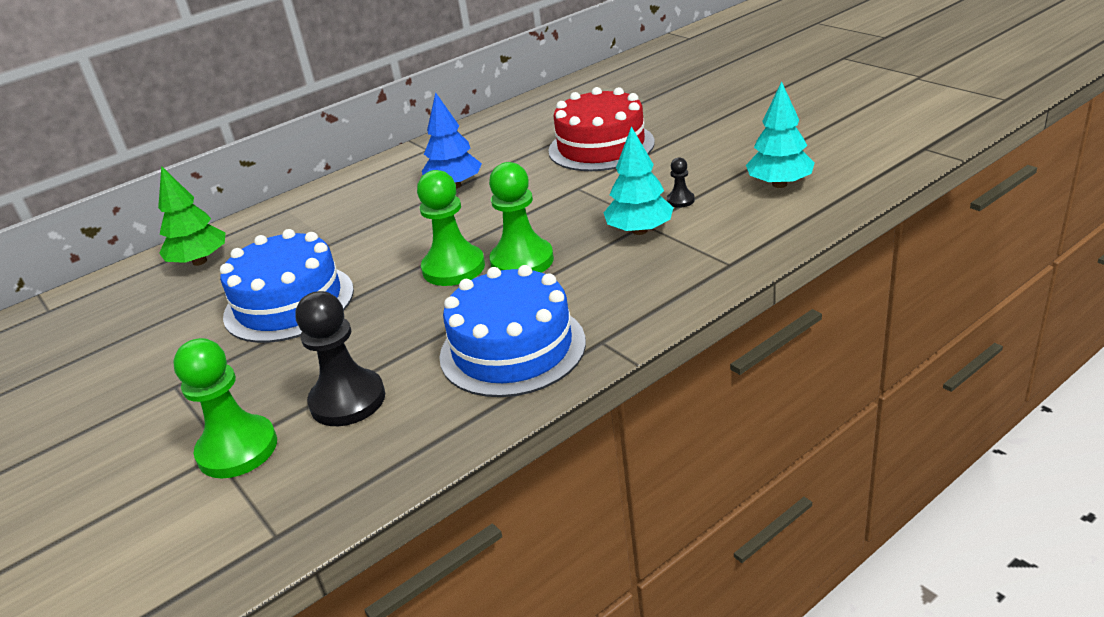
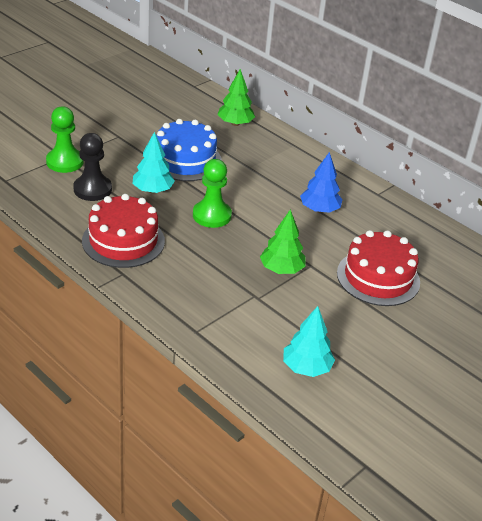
camera: 75 degrees right, 5 degrees up
(512, 348) = (123, 241): blue cake -> red cake
(522, 261) = (215, 242): green pawn -> none
(587, 207) = (281, 269): none -> green tree
(639, 231) = (245, 293): turquoise tree -> turquoise tree (153, 190)
(680, 200) = (286, 314): black pawn -> none

